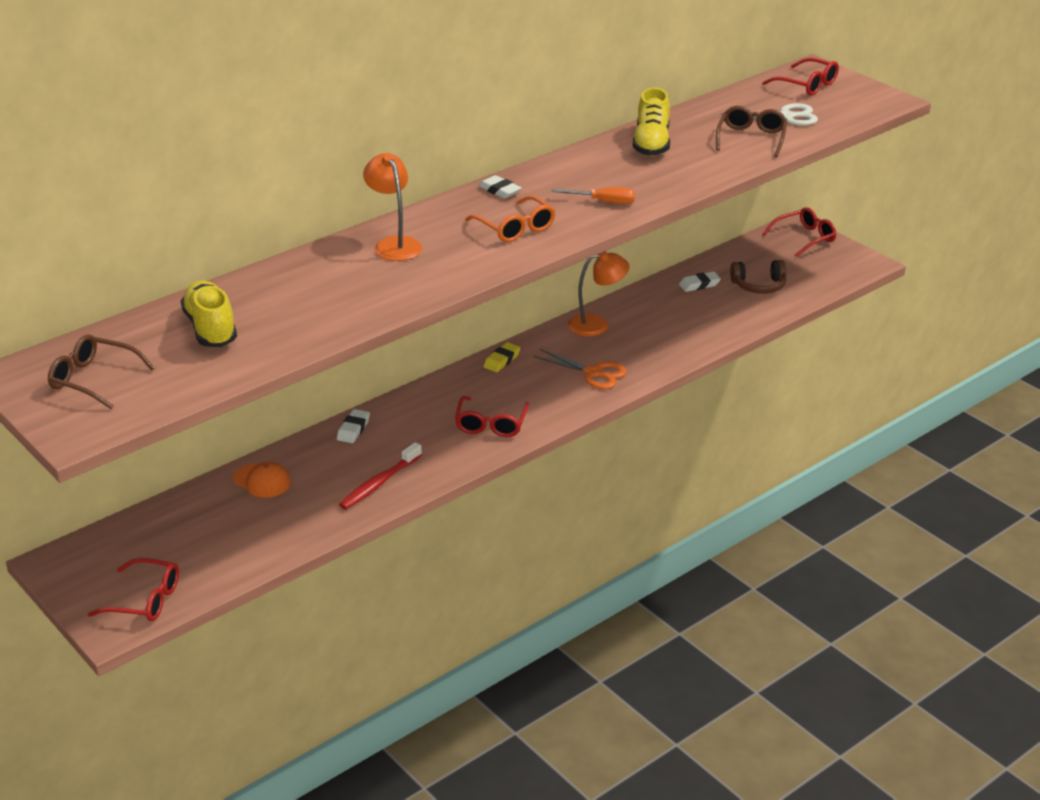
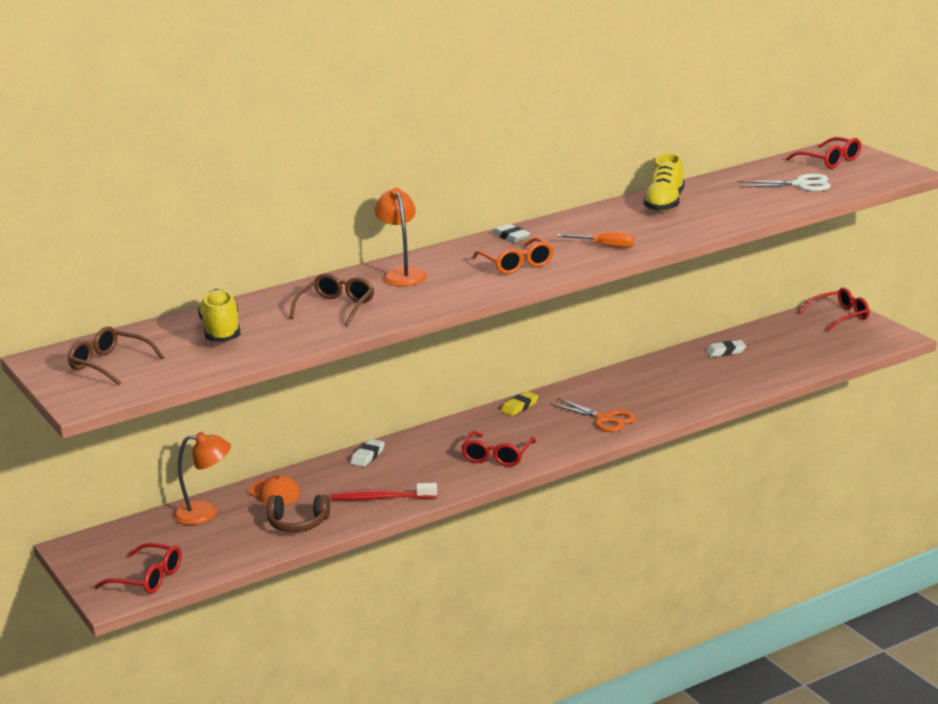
camera: 10 degrees right, 10 degrees down
(379, 483) = (381, 498): red toothbrush -> red toothbrush turned 45 degrees clockwise
(597, 324) = (618, 381): orange lamp -> orange lamp (205, 513)
(751, 138) = (761, 200): brown glasses -> brown glasses (336, 307)
(759, 286) = (784, 354): brown headphones -> brown headphones (298, 523)

